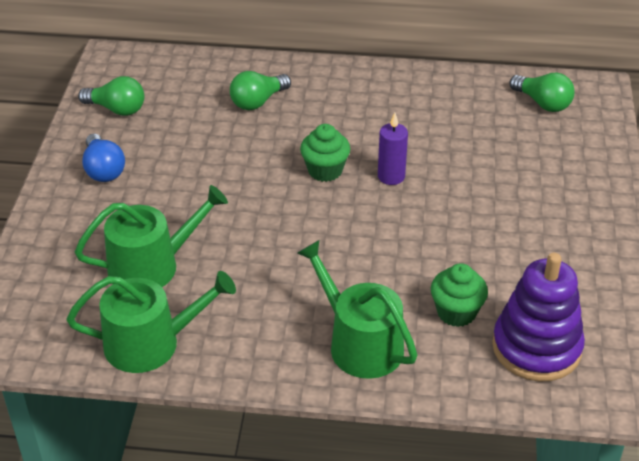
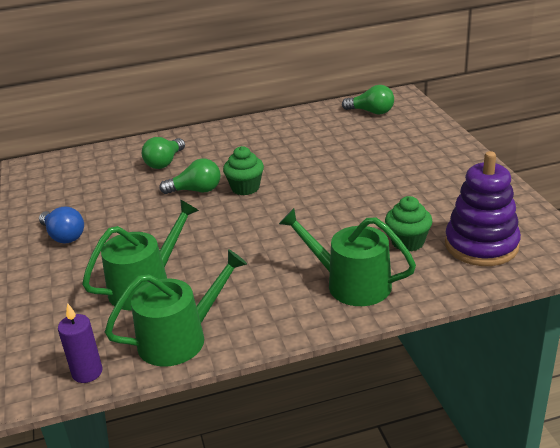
camera: 20 degrees left, 10 degrees down
(117, 109) = (52, 196): green light bulb -> green light bulb (196, 190)
(391, 176) = (297, 178): purple candle -> purple candle (87, 372)

